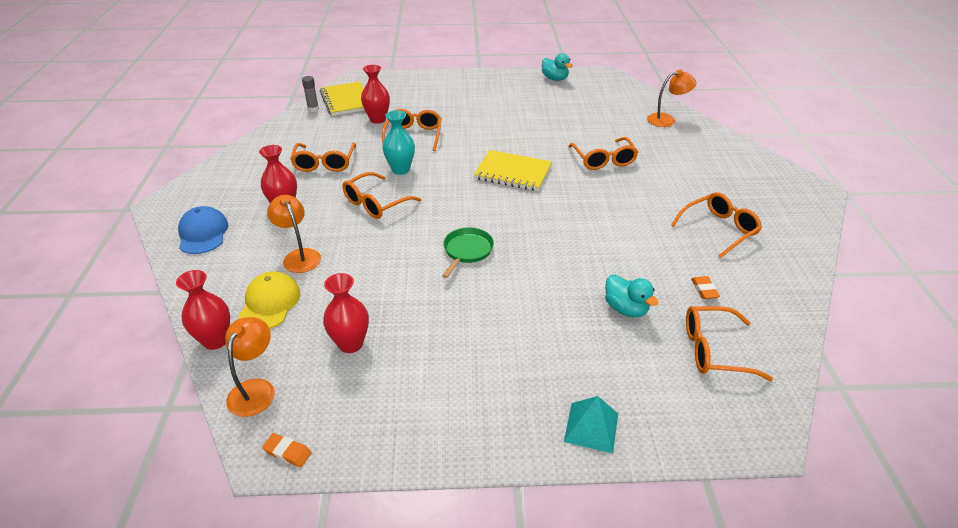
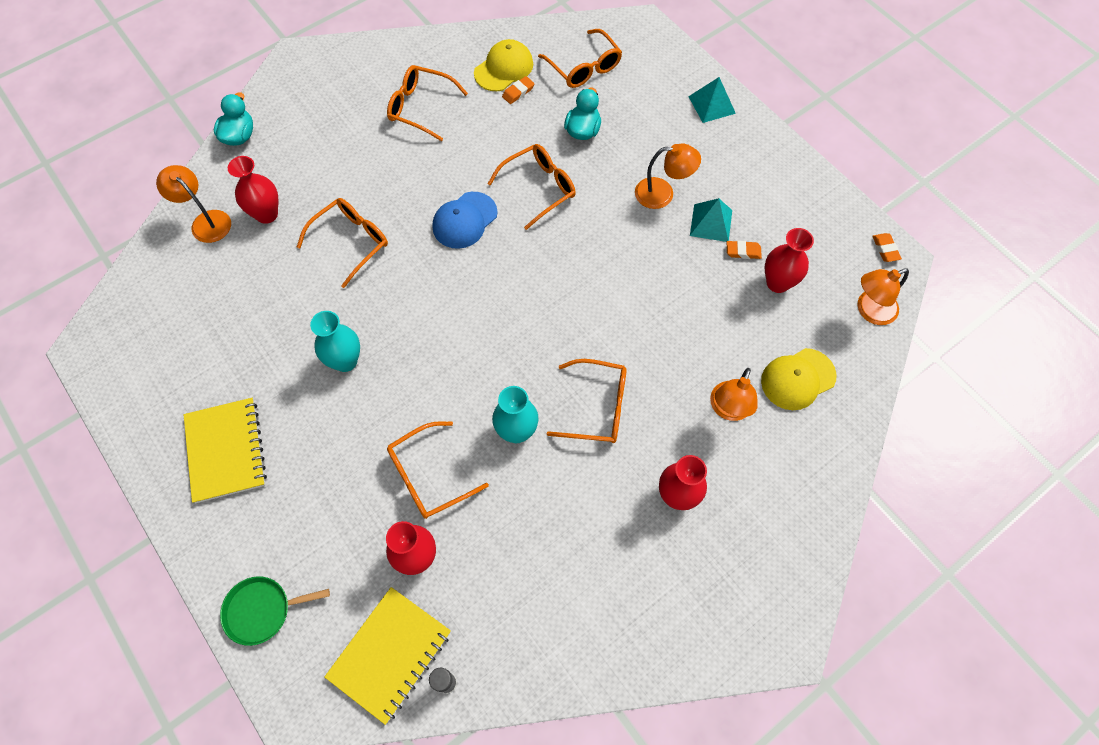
camera: 125 degrees left, 25 degrees up
(203, 233) = (781, 537): blue cap -> blue cap (464, 220)
(215, 340) = (865, 382): red vase -> red vase (267, 214)
(324, 163) = (568, 531): orange glasses -> orange glasses (539, 188)
(402, 340) = (743, 251): none -> orange eraser
(450, 337) = (711, 222): none -> turquoise pyramid
(467, 251) = (603, 274): green pan -> green pan (262, 610)
(510, 323) = (662, 194): none -> orange lamp
(513, 173) = (439, 313): yellow notebook -> yellow notebook (226, 451)
(515, 133) = (345, 361): none -> turquoise vase
(555, 79) = (141, 402): turquoise duck -> turquoise duck (239, 136)
(743, 294) = (504, 68): none -> yellow cap

